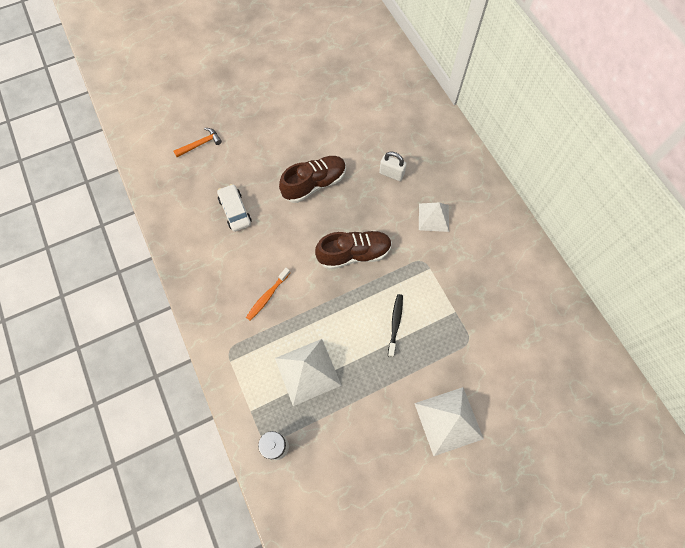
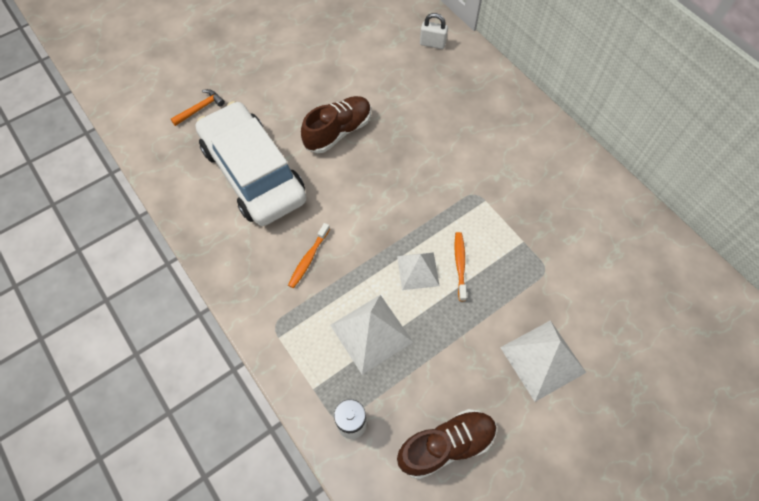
camera: 10 degrees left, 5 degrees down
(235, 211) = (253, 173): white car -> white car, size x2.41
(354, 254) = (397, 198): brown shoe -> brown shoe (446, 445)
(391, 174) = (421, 109): white padlock -> white padlock (432, 44)
(395, 323) = (460, 264): black toothbrush -> orange toothbrush
(433, 217) = (477, 147): white pyramid -> white pyramid (418, 271)

